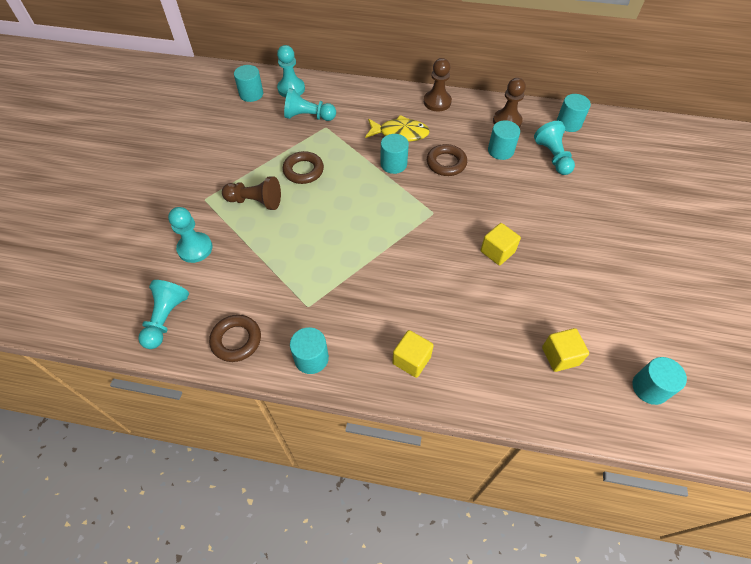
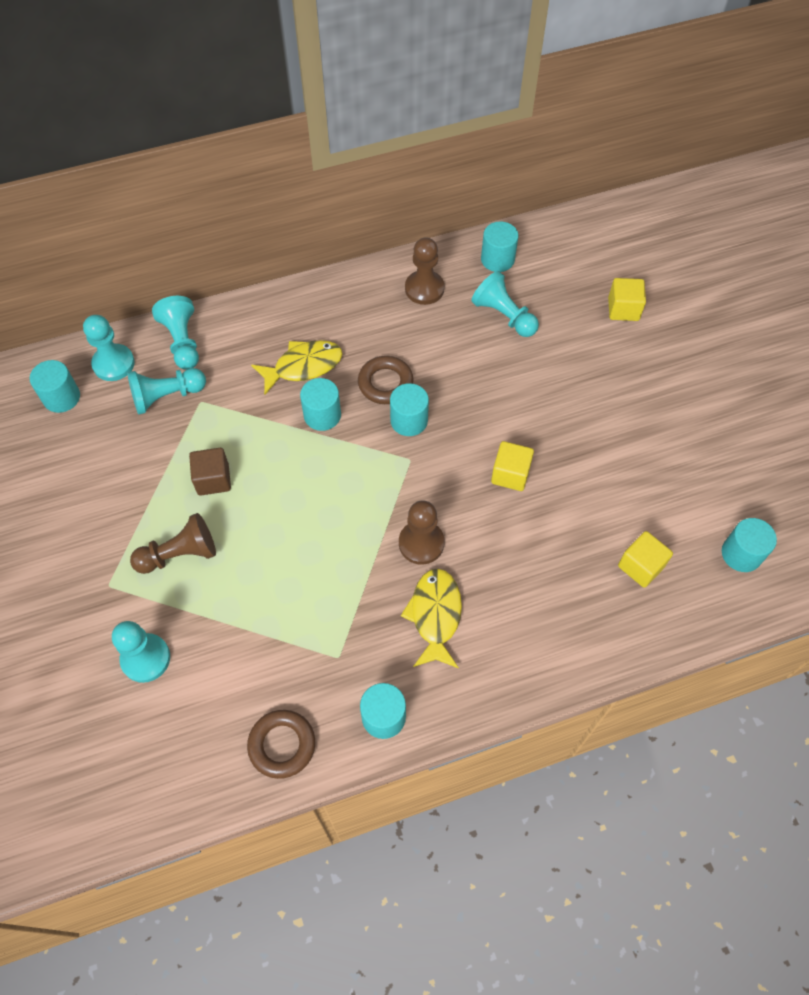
camera: 30 degrees left, 5 degrees up
(166, 319) = (176, 768): turquoise pawn -> turquoise pawn (182, 342)
(303, 170) = (213, 479): brown ring -> brown cube
(388, 313) = (435, 615): none -> yellow fish
(411, 360) = (493, 656): yellow cube -> yellow cube (623, 309)
(437, 102) = (322, 298): brown pawn -> brown pawn (421, 543)
(500, 150) = (440, 335): turquoise cylinder -> turquoise cylinder (409, 420)

